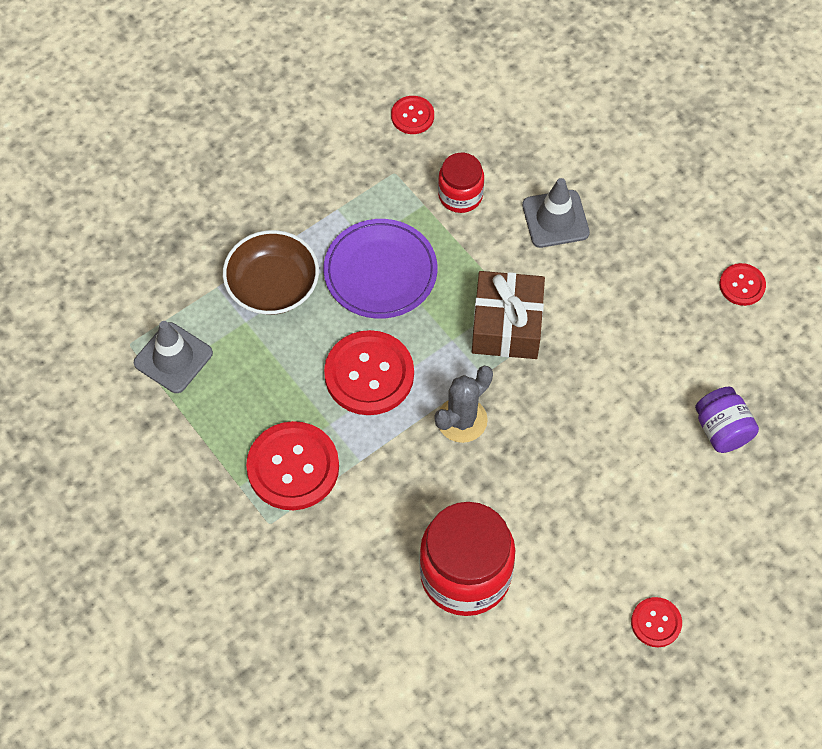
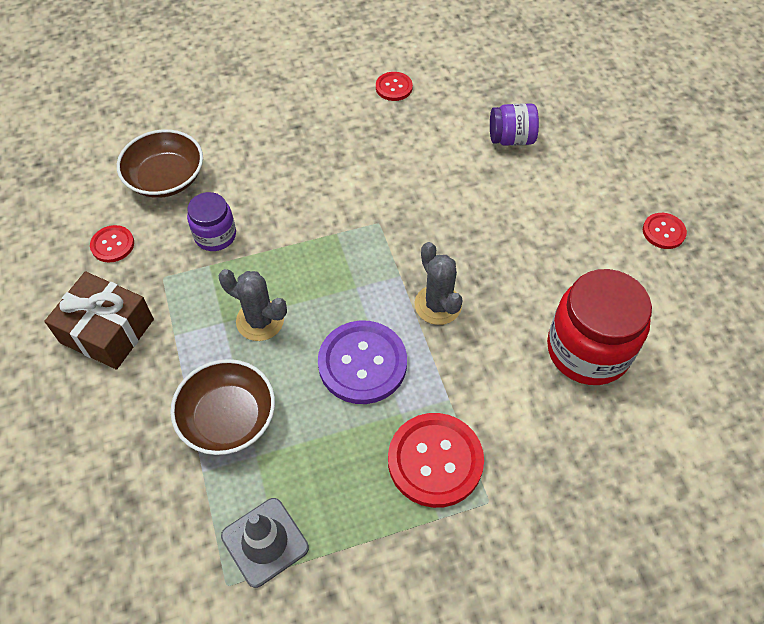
camera: 70 degrees left, 5 degrees down
(369, 374) = (362, 363): red button -> purple button
(380, 272) = (260, 321): purple plate -> grey cactus
(460, 195) = (215, 235): red jar -> purple jar
(507, 325) = (360, 243): brown gift -> brown gift (107, 331)
(510, 123) = (166, 178): none -> brown bowl
(555, 219) = (276, 178): grey traffic cone -> none

